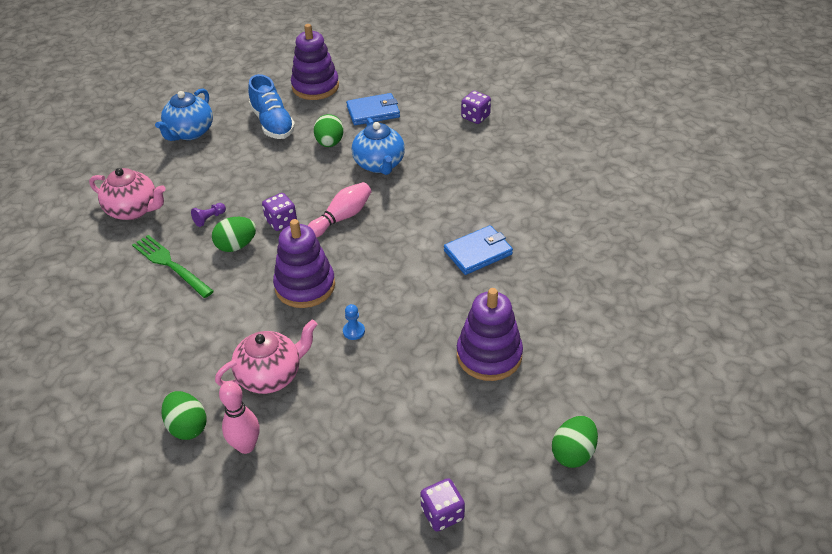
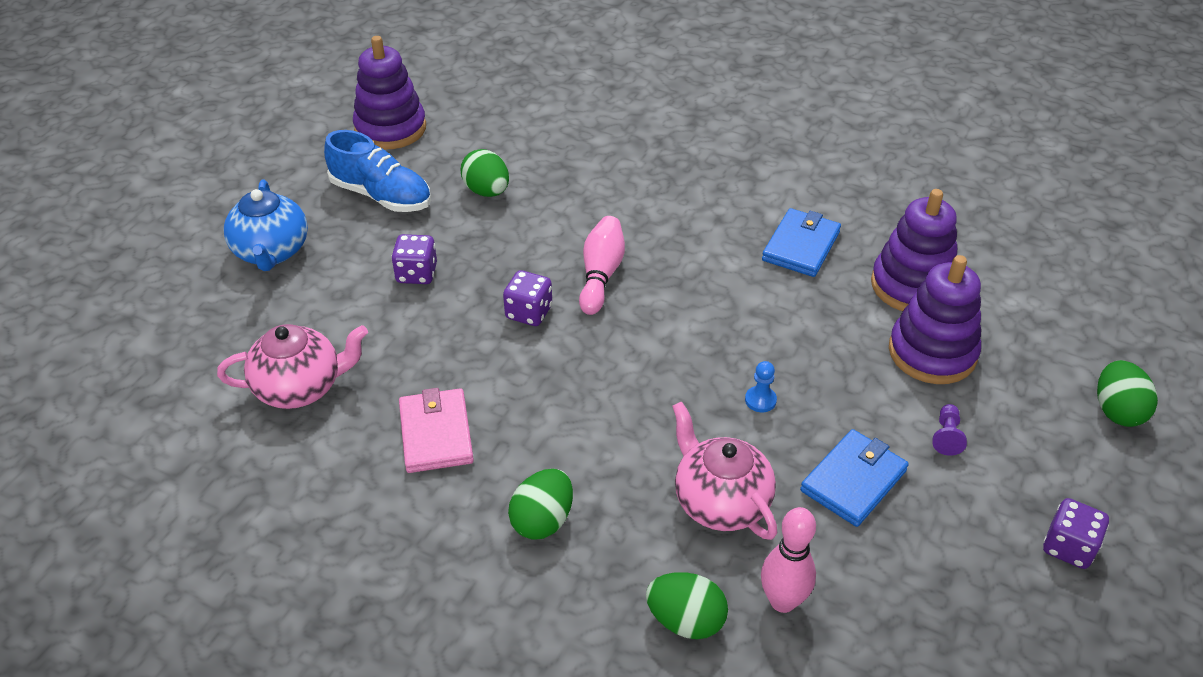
camera: 35 degrees left, 0 degrees up
(170, 264) = (436, 434): green fork -> pink wallet
(209, 219) = (426, 351): purple pawn -> purple pawn (946, 436)
(236, 246) = (502, 368): green egg -> green egg (542, 520)
(271, 375) = (720, 502): pink teapot -> pink teapot turned 60 degrees counterclockwise
(305, 286) = (644, 376): purple stacking toy -> purple stacking toy (912, 285)
(373, 112) = (502, 133): blue wallet -> blue wallet (853, 480)
(379, 164) = (579, 193): blue teapot -> none
(475, 117) = (634, 94): purple dice -> purple dice (417, 273)

